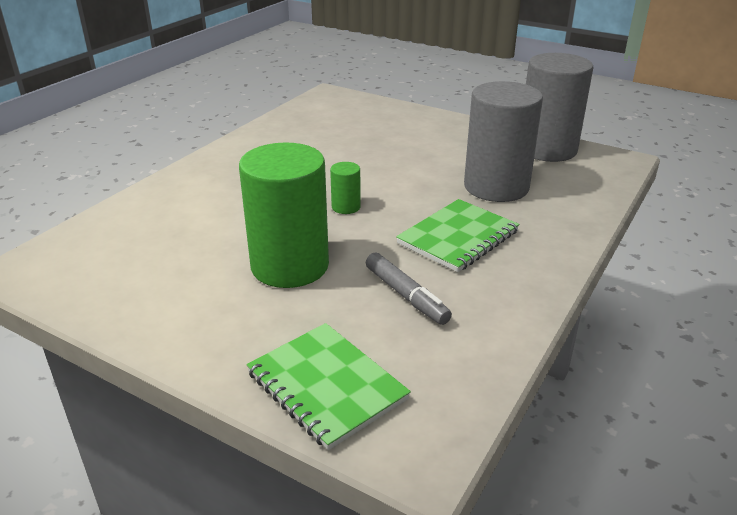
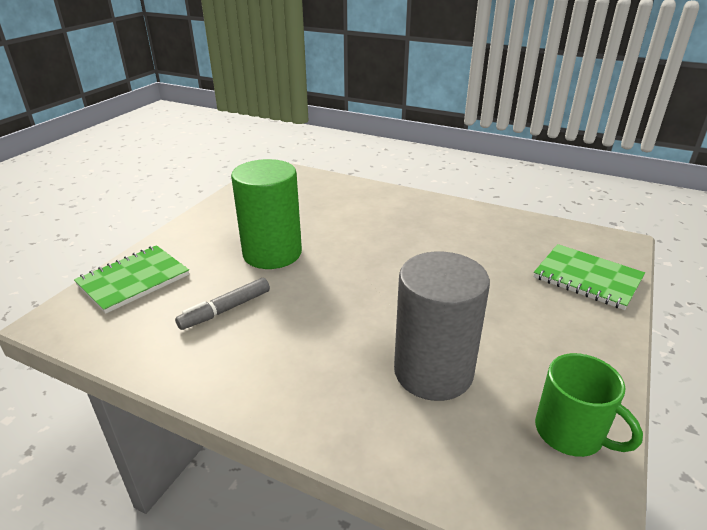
camera: 85 degrees right, 0 degrees up
(346, 207) = (365, 271): green cylinder -> none
(458, 237) = (317, 339): green notebook -> green notebook (587, 278)
(547, 149) = (571, 433): grey cylinder -> green mug

